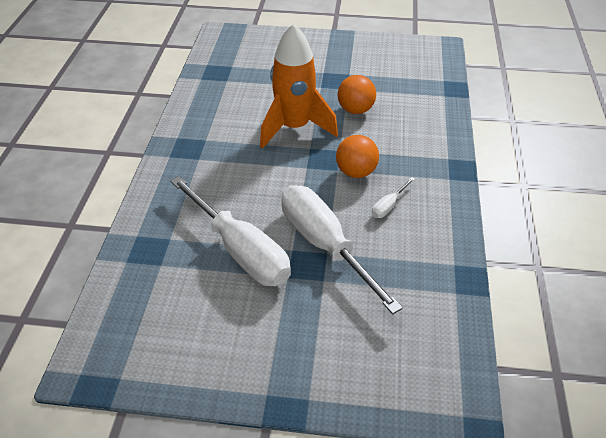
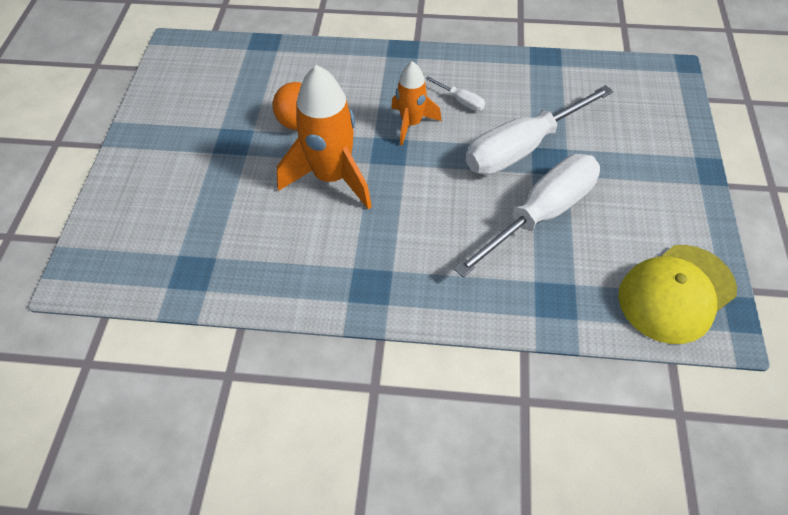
camera: 90 degrees left, 10 degrees up
(131, 338) = (676, 293): none -> yellow cap
(356, 172) = (411, 124): orange ball -> orange rocket

